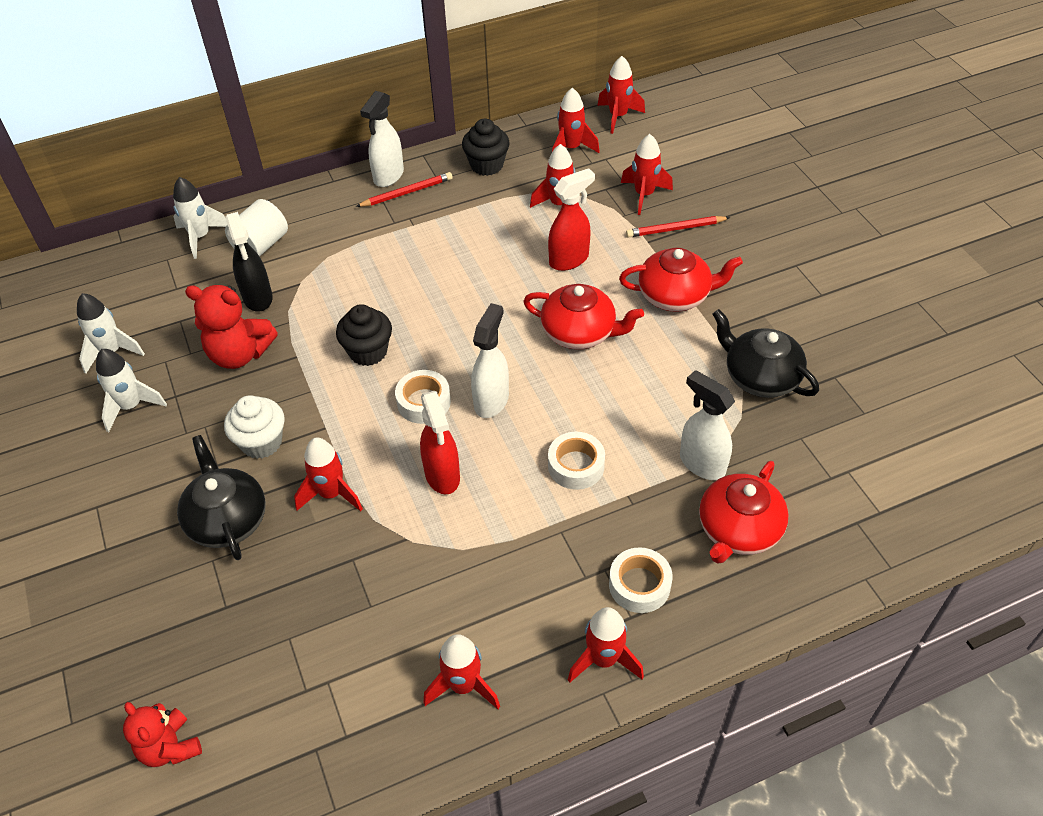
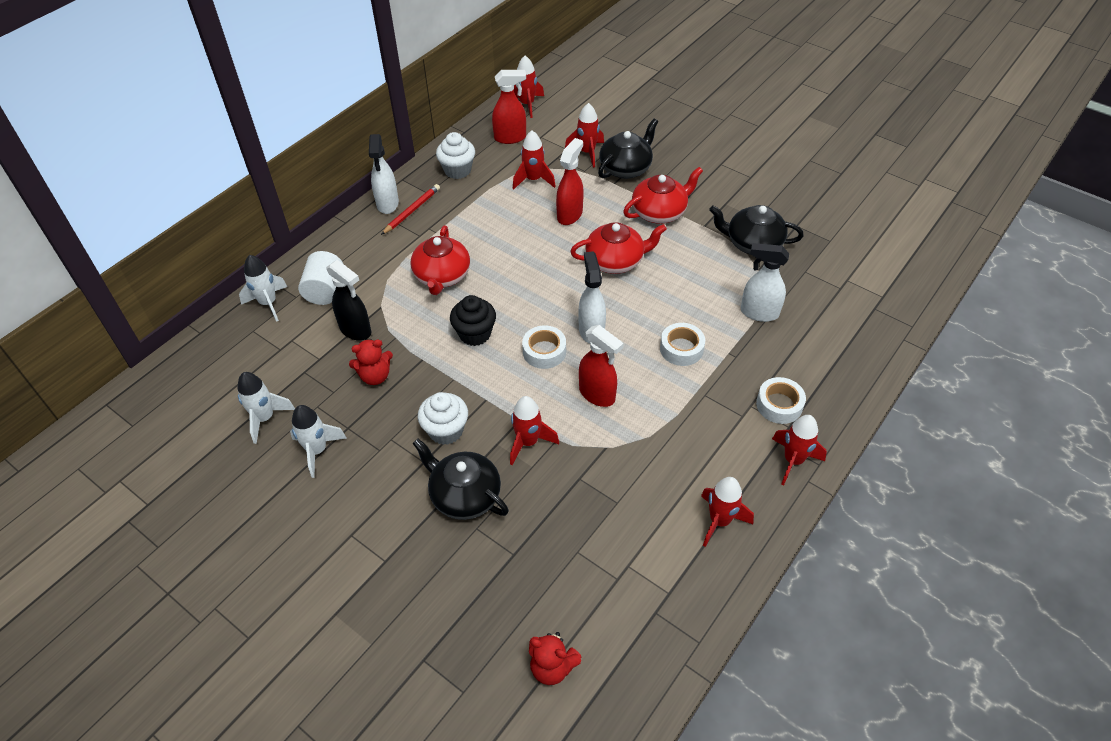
camera: 30 degrees left, 0 degrees up
(239, 354) = (375, 376): red teddy bear -> red teddy bear, size x0.66
(487, 165) = (457, 170): black cupcake -> white cupcake
(571, 148) = (510, 138): red rocket -> red spray bottle
(675, 229) = (626, 168): red pencil -> black teapot
(738, 530) = (811, 343): red teapot -> red teapot (442, 276)

